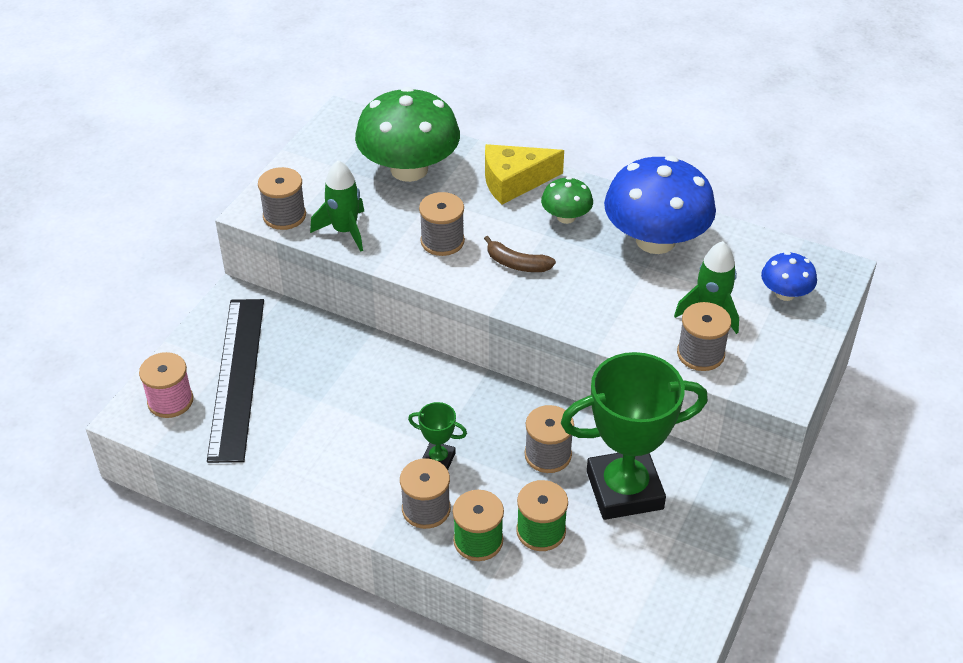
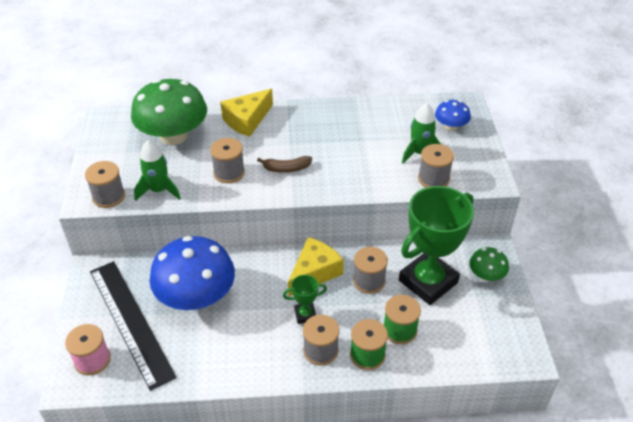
camera: 30 degrees left, 0 degrees up
(487, 414) = (314, 272): none -> yellow cheese
(566, 217) = (294, 129): green mushroom -> green mushroom (486, 275)
(655, 240) = (357, 124): blue mushroom -> blue mushroom (196, 296)

